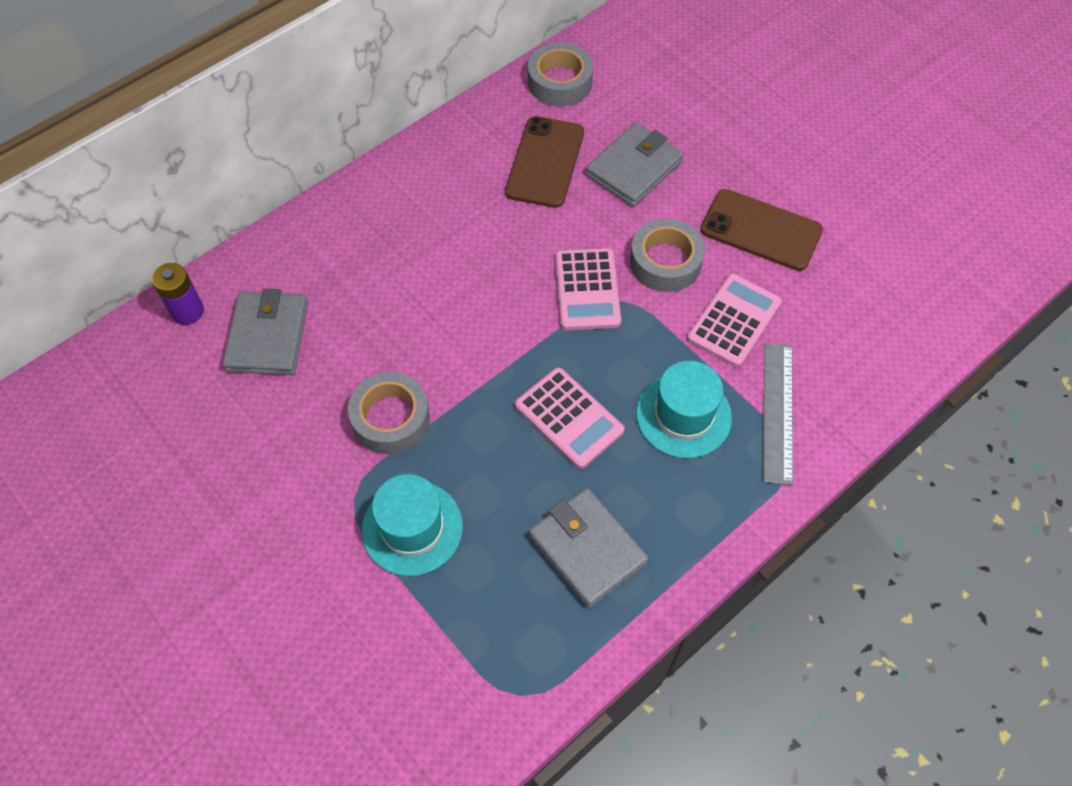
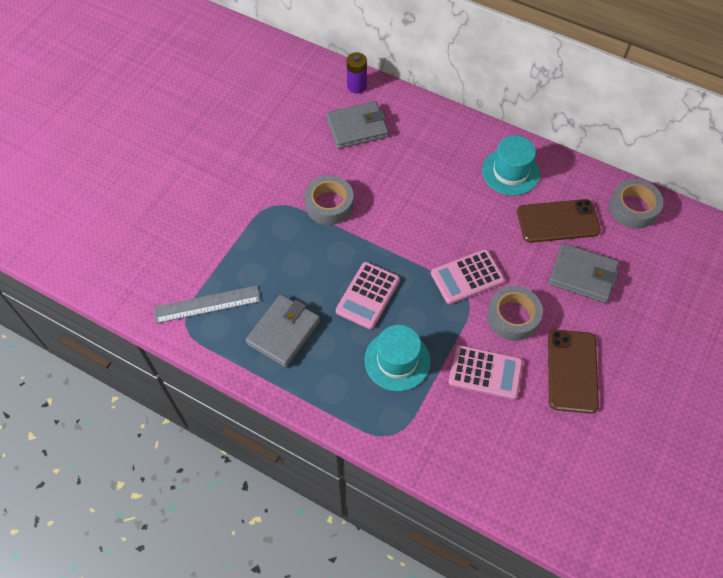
camera: 70 degrees right, 0 degrees up
(412, 528) = (265, 239): turquoise hat -> turquoise hat (510, 172)
(777, 411) = (424, 418): grey ruler -> grey ruler (207, 304)

